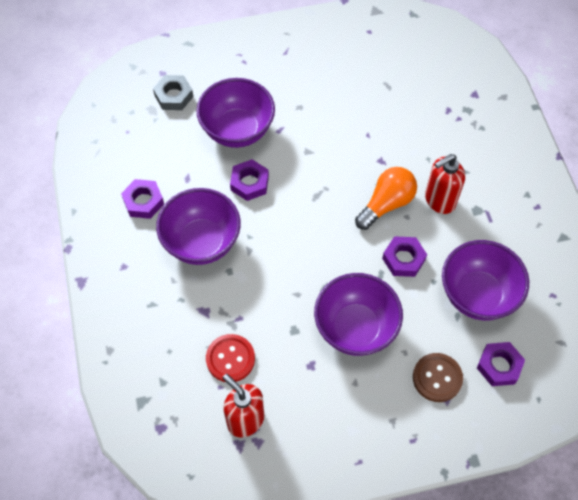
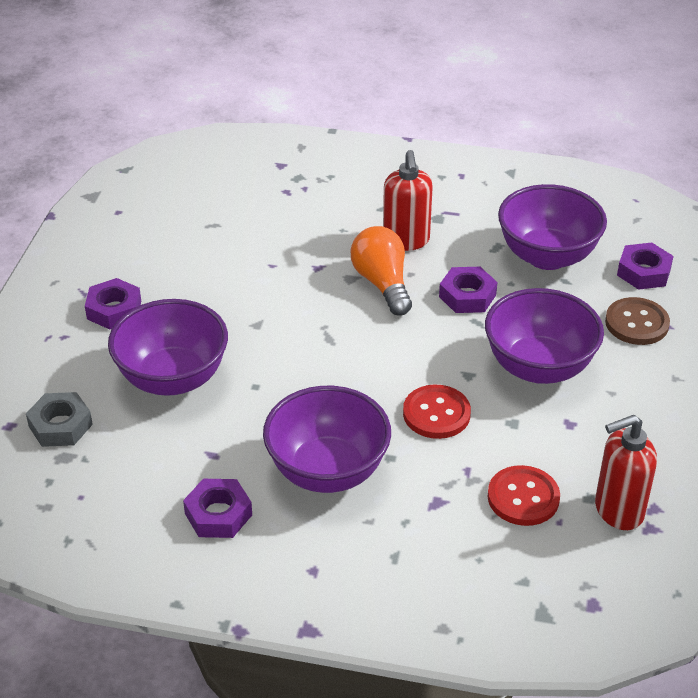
camera: 65 degrees left, 20 degrees down
(249, 183) = (266, 393): purple nut -> purple nut (114, 310)
(279, 282) = (436, 414): none -> red button

